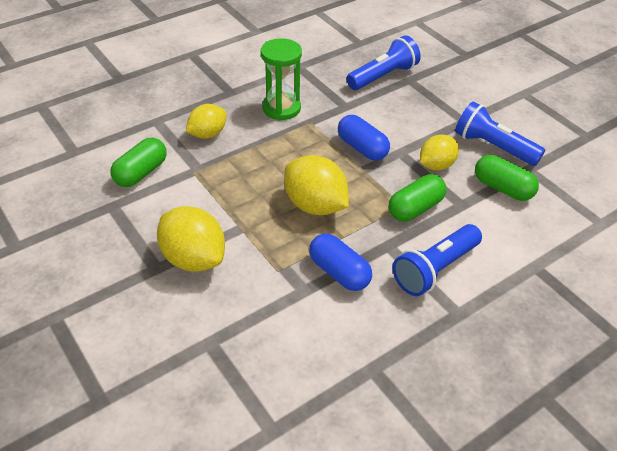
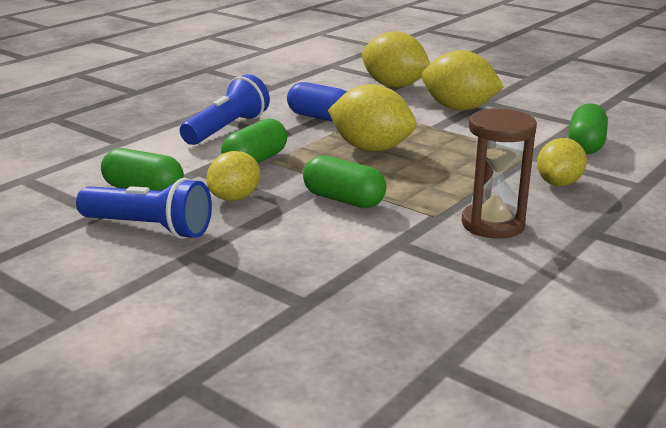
camera: 165 degrees right, 20 degrees down
(225, 333) = (394, 86): none -> yellow lemon
(281, 108) = (493, 224): green hourglass -> brown hourglass
(362, 148) = (343, 200): blue capsule -> green capsule
(383, 76) = (357, 300): blue flashlight -> none

